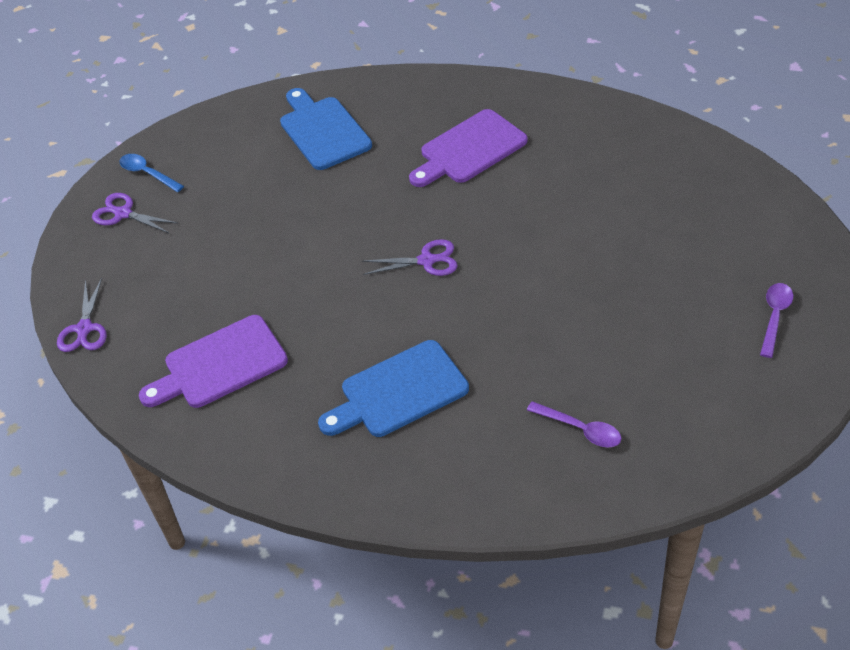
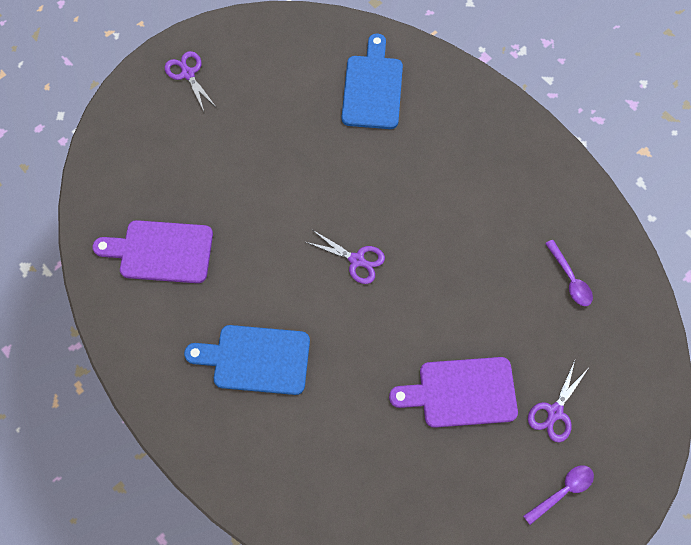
camera: 30 degrees right, 20 degrees up
(84, 329) = (100, 159): purple scissors -> purple scissors (555, 412)
(147, 173) = (227, 47): blue spoon -> none
(469, 149) = (463, 178): purple cutting board -> purple cutting board (461, 392)
(580, 429) = (349, 481): purple spoon -> purple spoon (570, 279)

